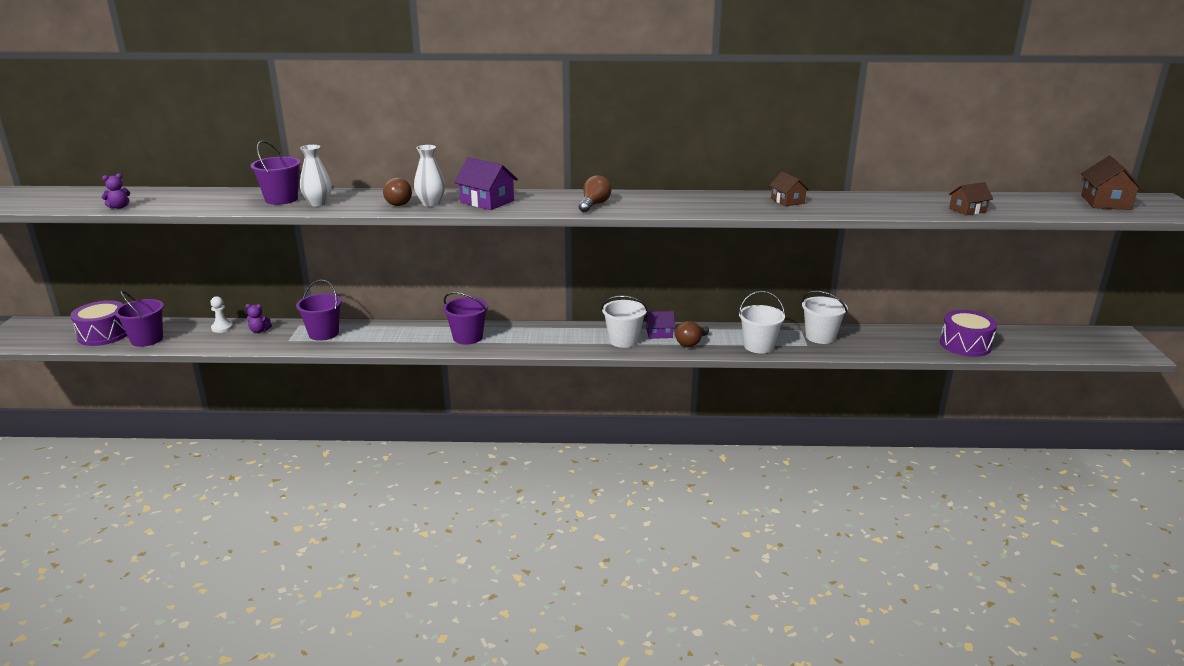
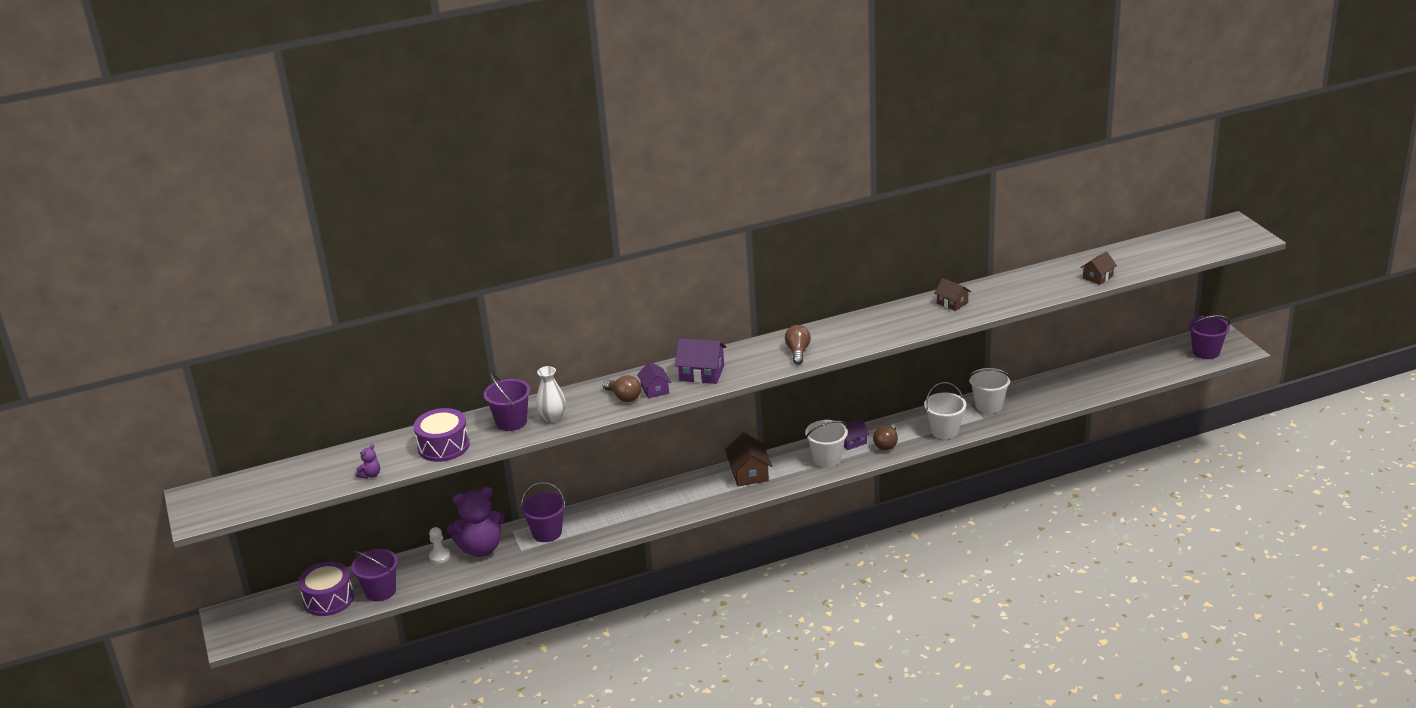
camera: 20 degrees left, 5 degrees up
(259, 331) = (481, 548): purple teddy bear -> purple teddy bear, size x2.43
(431, 203) = (655, 389): white vase -> purple house
(467, 337) = (686, 497): purple bucket -> purple bucket (1206, 352)
(965, 344) = (1107, 380): purple drum -> purple drum (443, 446)
(1105, 202) = (1194, 238): brown house -> brown house (749, 473)

